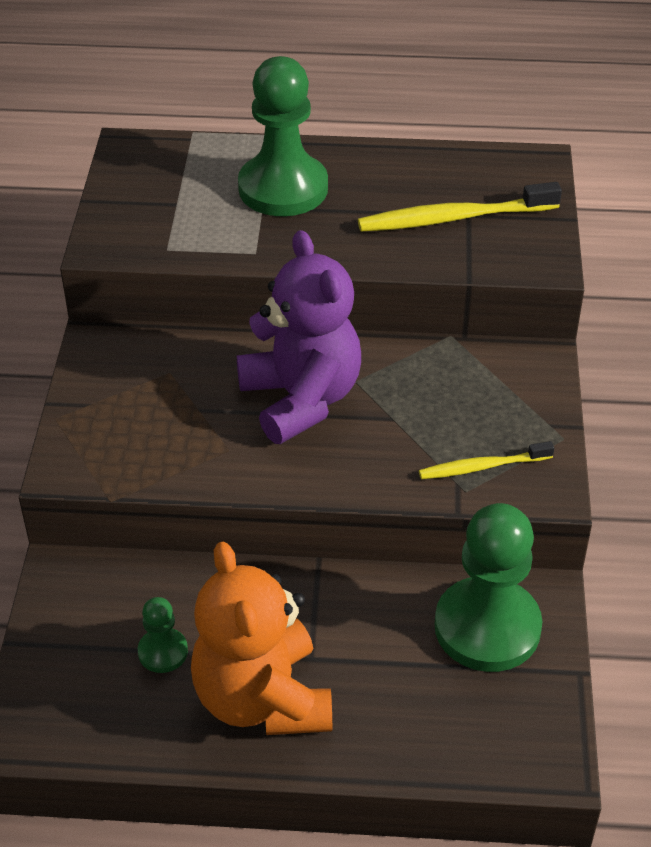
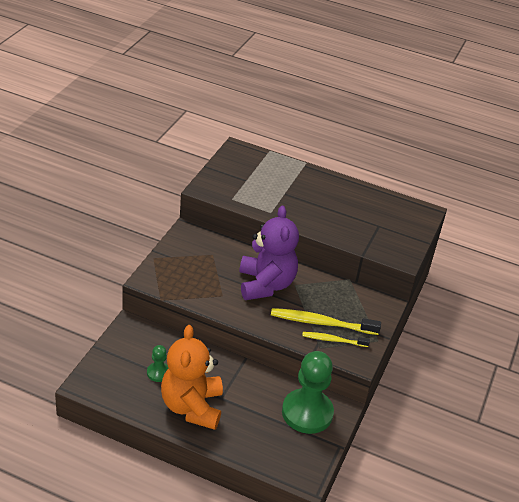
camera: 15 degrees right, 5 degrees down
(283, 188) = (298, 188): green pawn -> none
(453, 218) = (371, 225): yellow toothbrush -> yellow toothbrush (321, 323)

